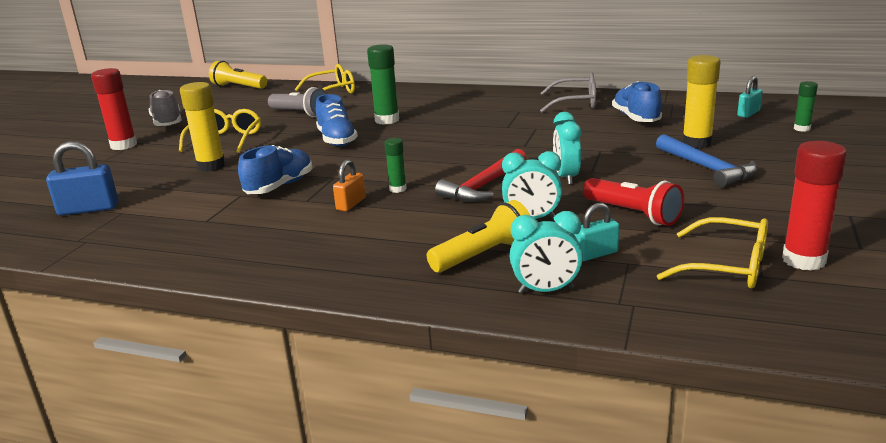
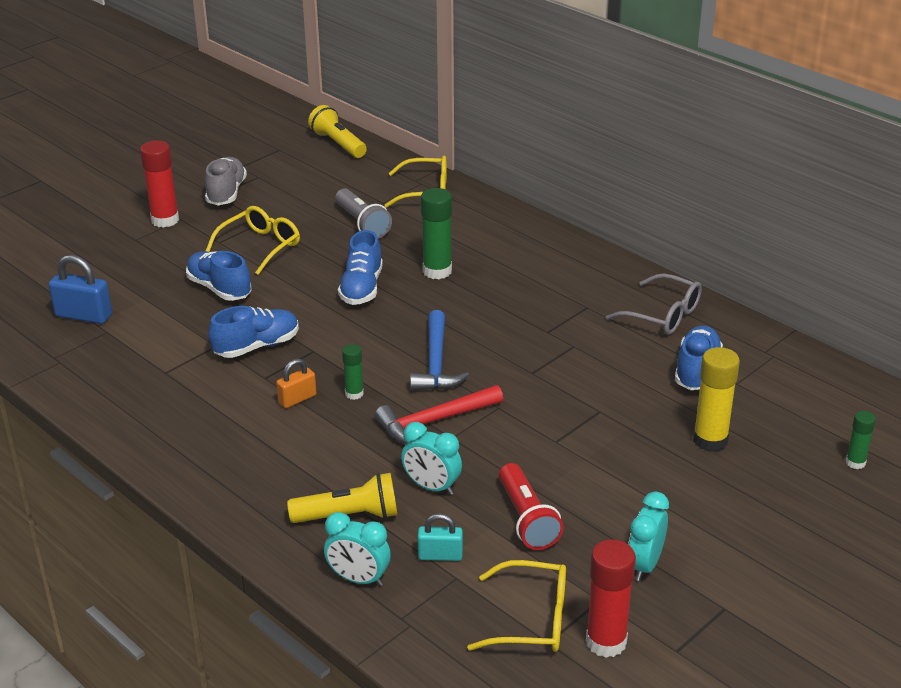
camera: 25 degrees right, 10 degrees up
(211, 166) = (219, 288): yellow glue stick -> blue shoe
(566, 177) = (521, 441): turquoise clock -> turquoise clock (644, 565)
(706, 168) = (672, 484): blue hammer -> blue hammer (436, 363)
(727, 267) = (532, 619): yellow glasses -> yellow glasses turned 45 degrees counterclockwise
(748, 113) = (831, 411): turquoise padlock -> none

